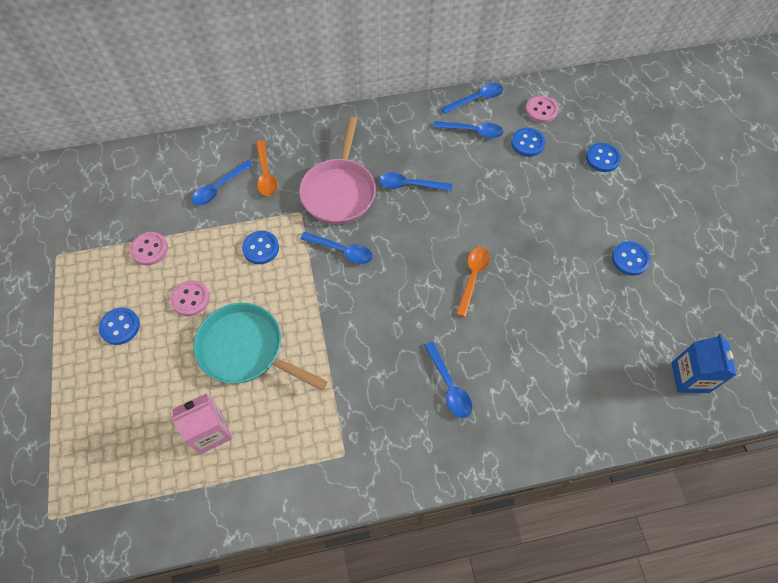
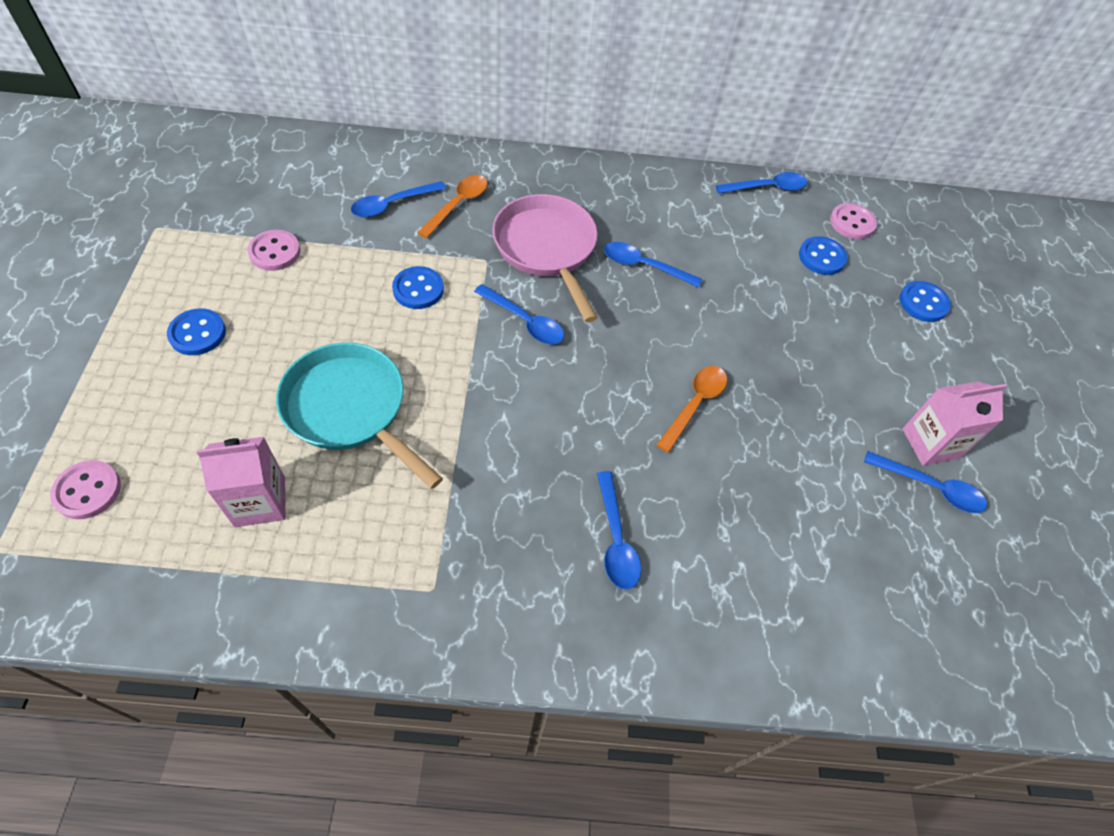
camera: 10 degrees right, 5 degrees down
(191, 299) = (302, 325): pink button -> pink button (87, 491)
(266, 174) = (458, 204): orange spoon -> orange spoon turned 150 degrees counterclockwise
(339, 191) = (547, 249): pink pan -> pink pan turned 135 degrees clockwise
(473, 131) = (751, 224): blue spoon -> blue spoon (931, 487)
(630, 259) = (930, 443): blue button -> pink carton
(690, 377) = (984, 634): blue carton -> none

